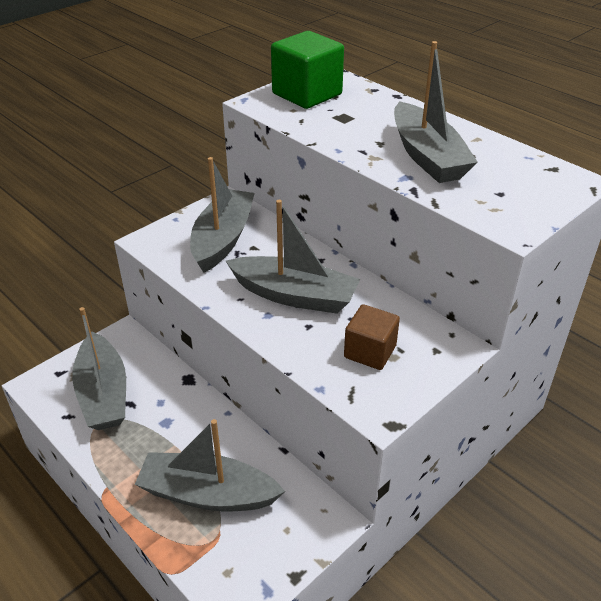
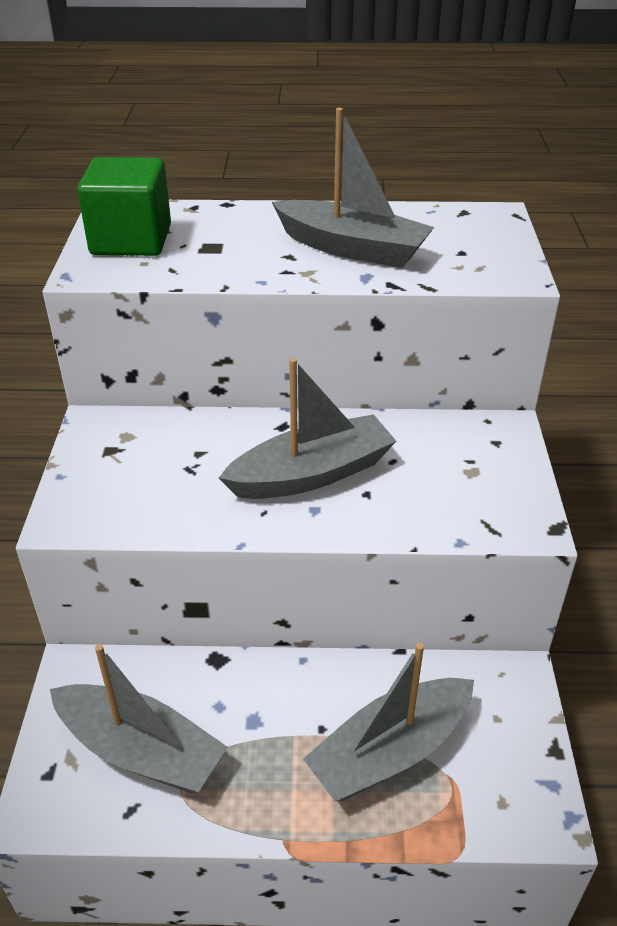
camera: 45 degrees left, 0 degrees up
(223, 239) = (152, 464): grey boat -> none
(370, 351) = (451, 479): brown cube -> none

